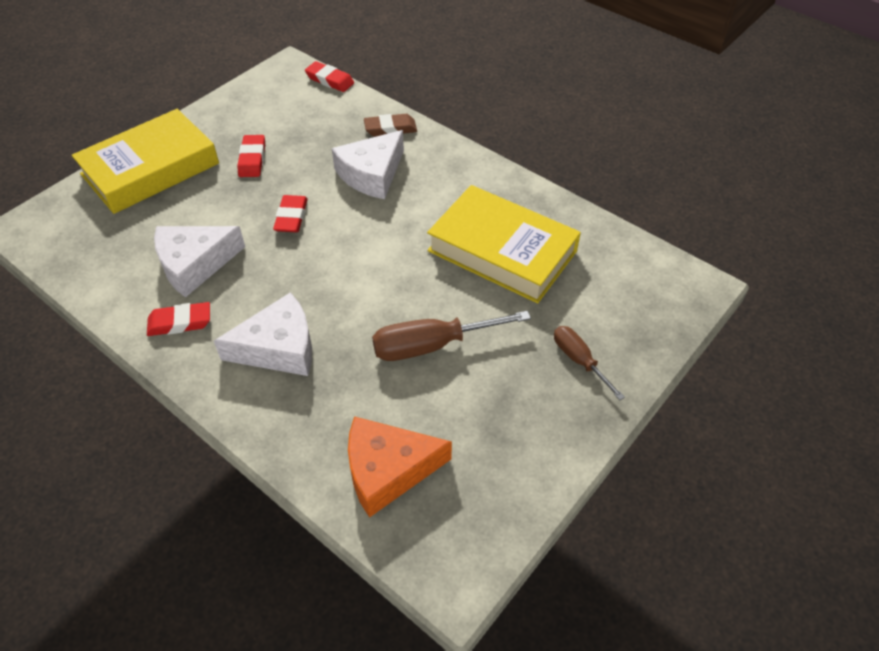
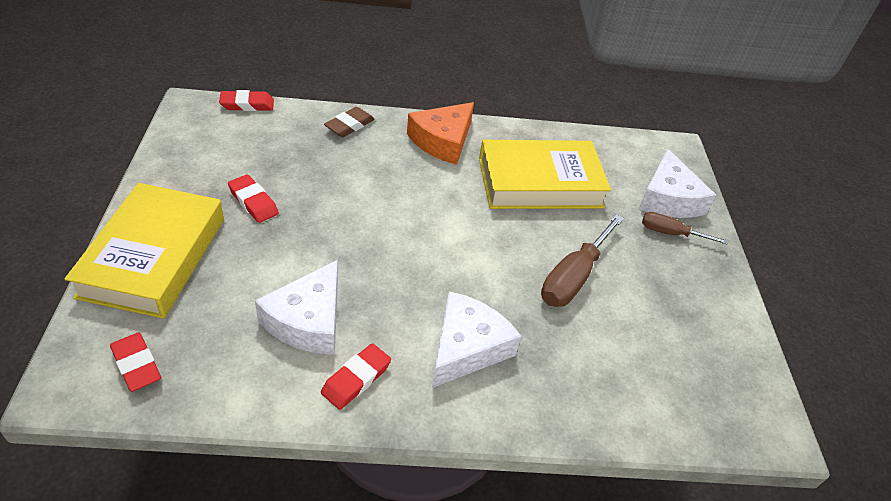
camera: 45 degrees left, 5 degrees down
(291, 217) = (349, 235): red eraser -> red eraser (136, 365)
(372, 174) = (377, 168): white cheese -> white cheese (668, 199)
(387, 470) = (651, 387): orange cheese -> orange cheese (442, 141)

